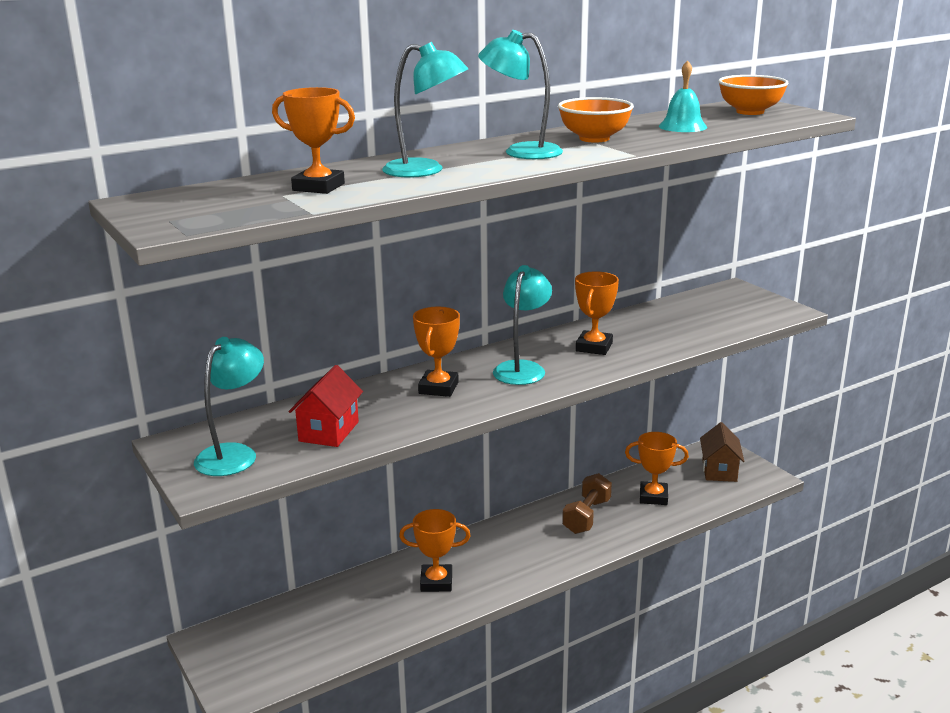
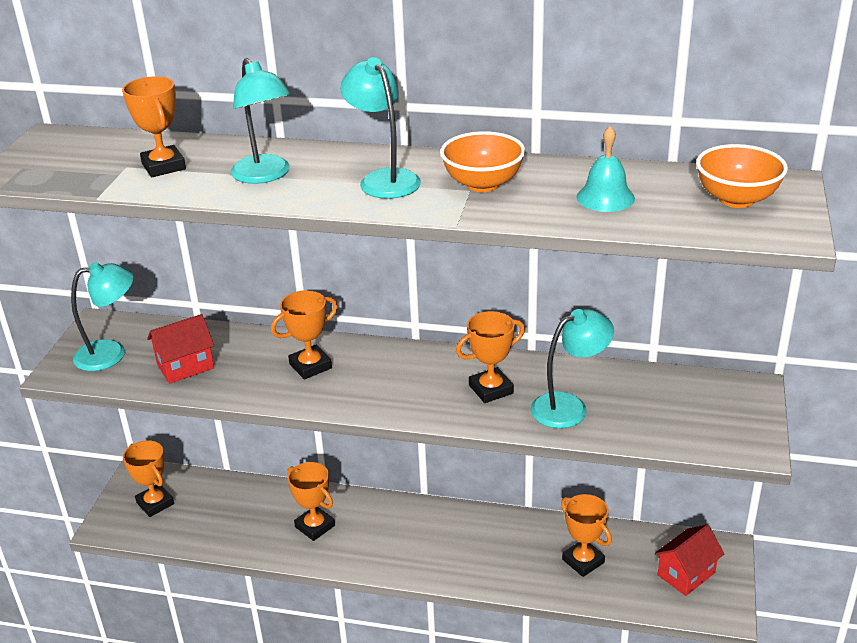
camera: 45 degrees right, 10 degrees up
(260, 648) = (155, 503): none -> orange trophy
(522, 368) = (398, 380): turquoise lamp -> turquoise lamp (569, 406)
(586, 516) = (500, 543): brown dumbbell -> none
(719, 471) = (686, 574): brown house -> red house

